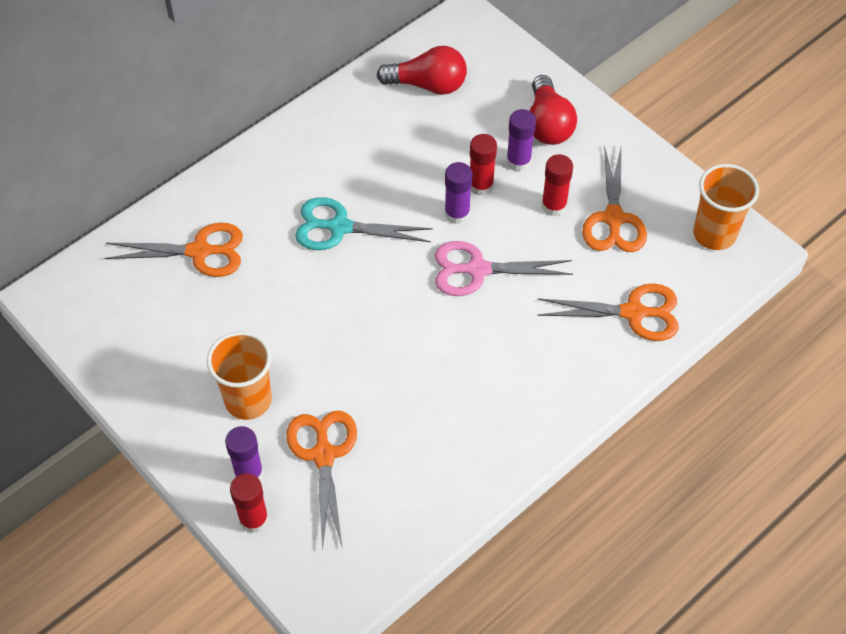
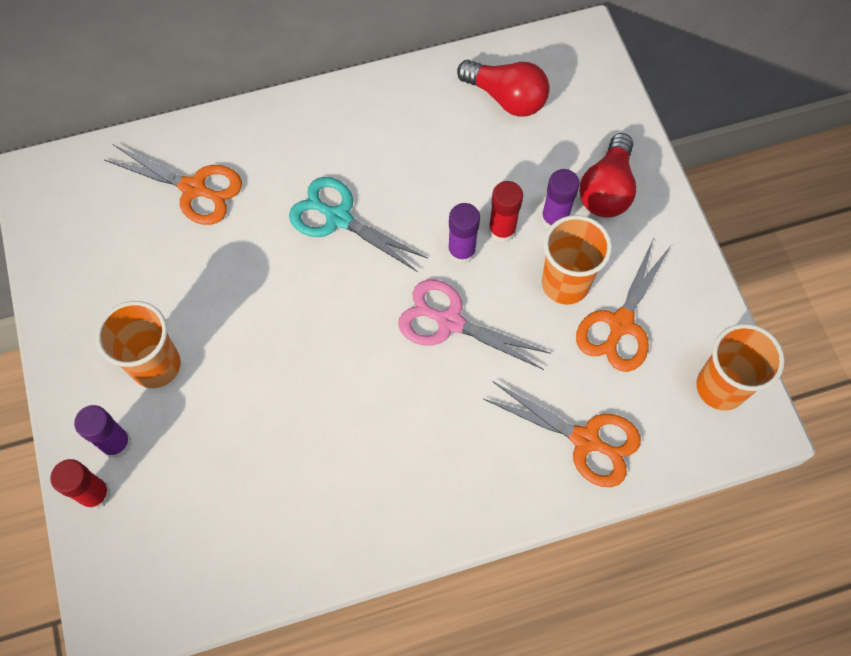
camera: 25 degrees right, 10 degrees up
(324, 455) = (195, 456): orange scissors -> none
(554, 206) = (565, 283): red glue stick -> orange cup

